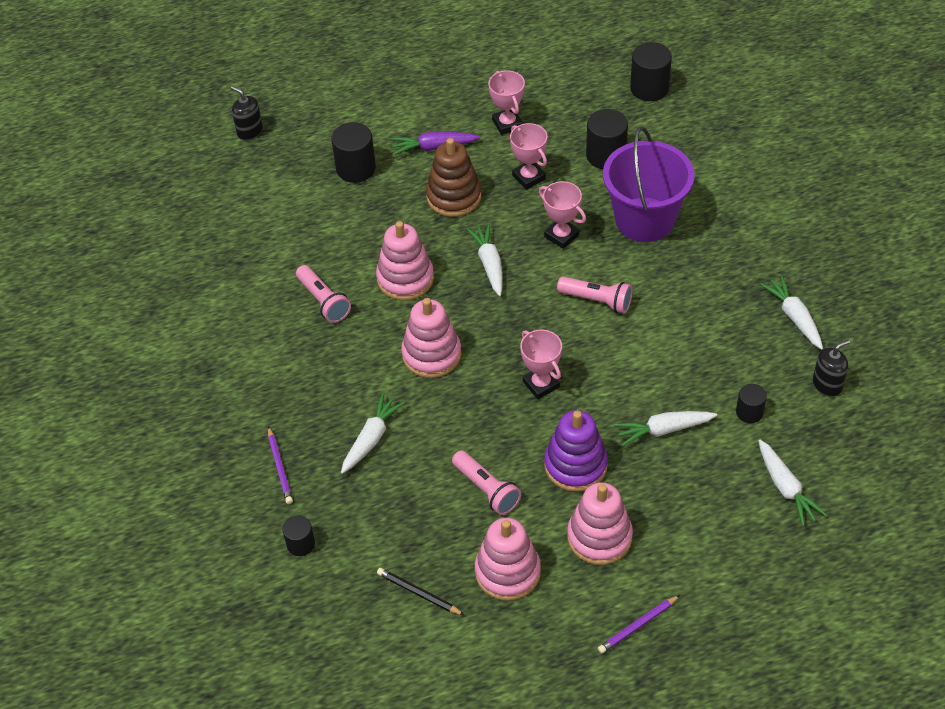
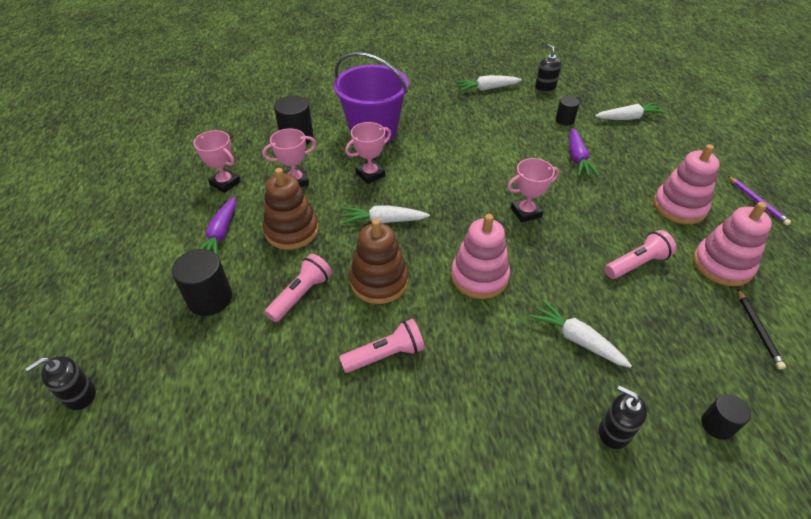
camera: 80 degrees left, 5 degrees down
(280, 467) = (614, 432): purple pencil -> black soap dispenser
(405, 278) = (379, 281): pink stacking toy -> brown stacking toy
(418, 593) = (758, 330): black pencil -> black pencil turned 45 degrees counterclockwise
(507, 124) = (225, 183): pink trophy -> pink trophy turned 45 degrees clockwise
(575, 465) = (610, 207): purple stacking toy -> none
(597, 301) = (446, 168): pink flashlight -> pink flashlight (301, 295)
(649, 88) = (241, 106): black cylinder -> none
(663, 430) = (577, 158): white carrot -> purple carrot

